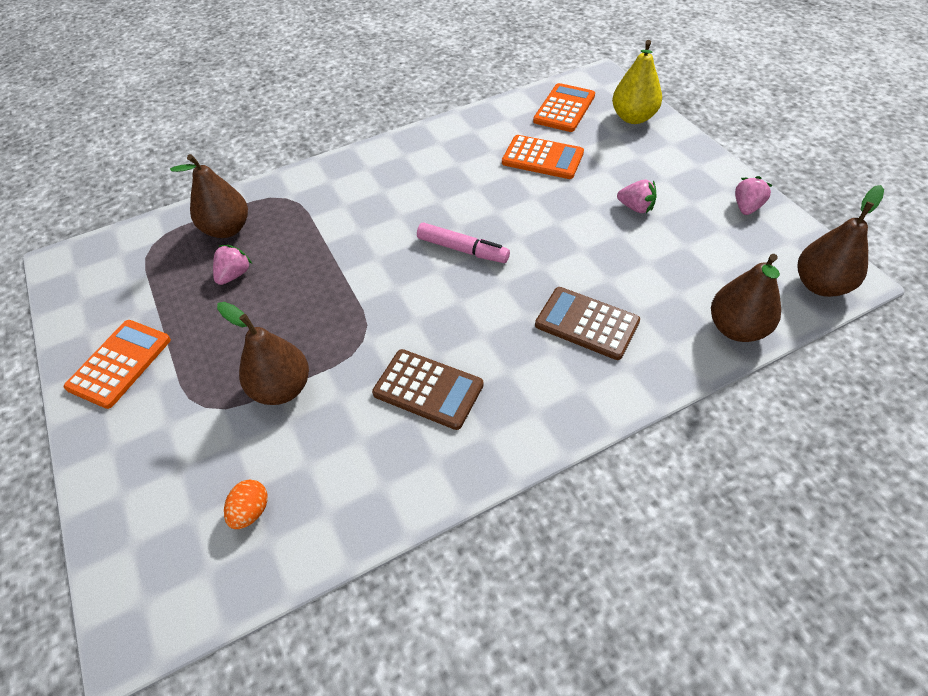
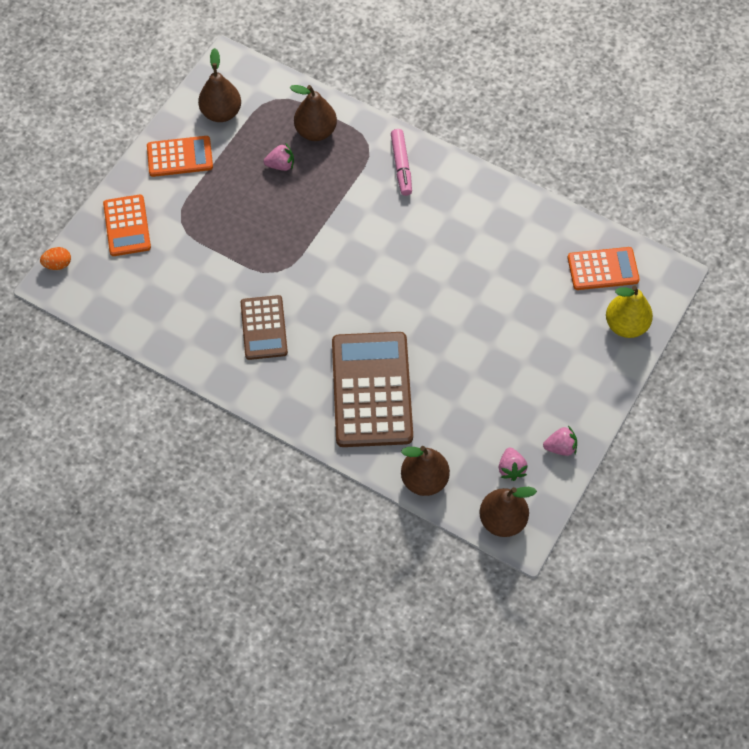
camera: 55 degrees right, 10 degrees up
(251, 511) = (137, 289): orange egg -> orange egg (58, 264)
(282, 388) = (216, 252): brown pear -> brown pear (221, 113)
(462, 249) = (391, 283): pink marker -> pink marker (401, 166)
(542, 158) = (526, 284): orange calculator -> orange calculator (127, 226)
(587, 323) = (371, 390): brown calculator -> brown calculator, size x1.76
(636, 207) = (509, 373): pink strawberry -> pink strawberry (511, 469)

